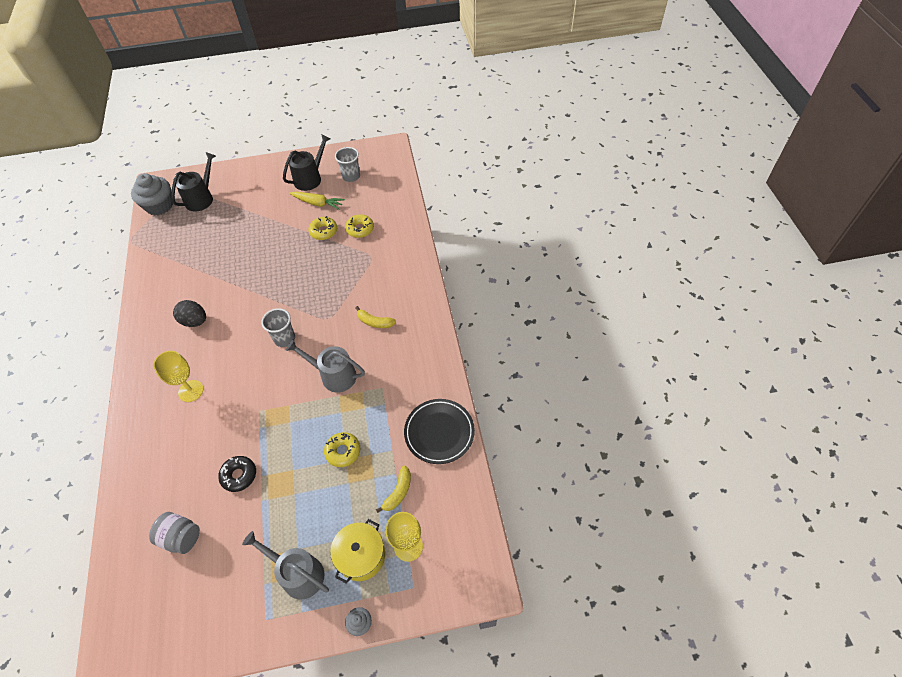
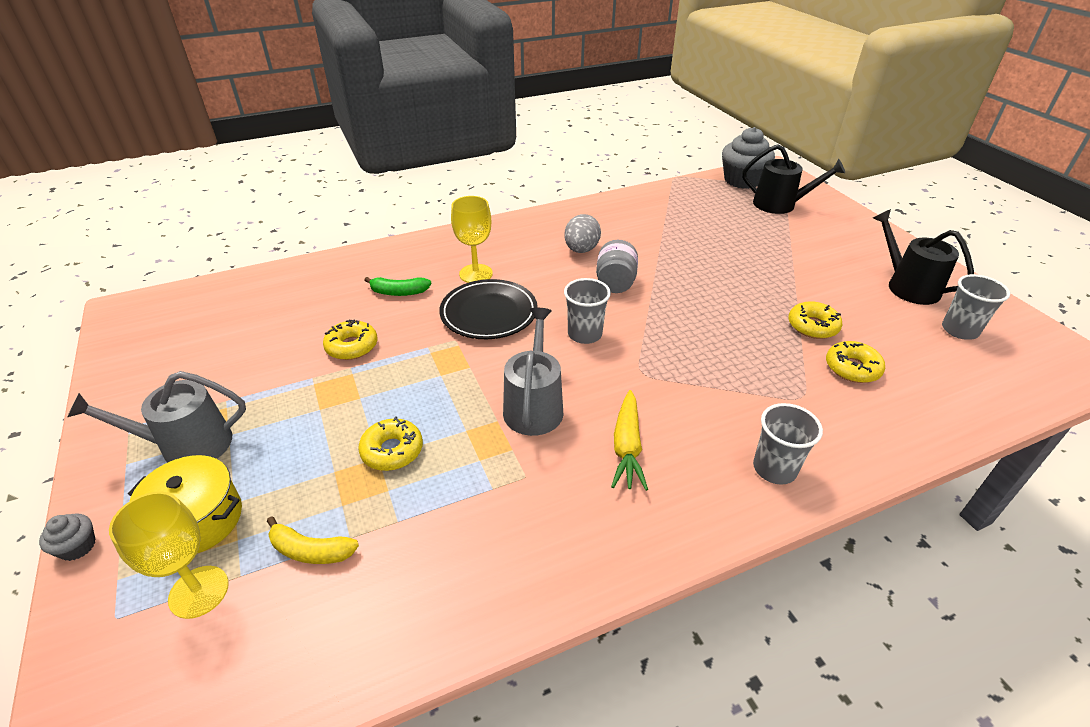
camera: 75 degrees right, 15 degrees down
(181, 537) = (268, 320): grey jar -> grey jar (615, 283)
(189, 443) = (399, 292): none -> green banana
(195, 321) = (581, 250): black egg -> grey egg
(239, 475) = (352, 346): black donut -> yellow donut
(298, 574) = (188, 445): grey watering can -> grey watering can turned 120 degrees counterclockwise
(310, 178) = (907, 286): black watering can -> black watering can turned 150 degrees counterclockwise
(318, 203) = (864, 306): yellow carrot -> yellow carrot (627, 447)
(375, 322) = (661, 434): yellow banana -> none
(409, 284) = (774, 469): none -> grey cup
(439, 432) = (441, 597): black plate -> black plate (489, 313)

